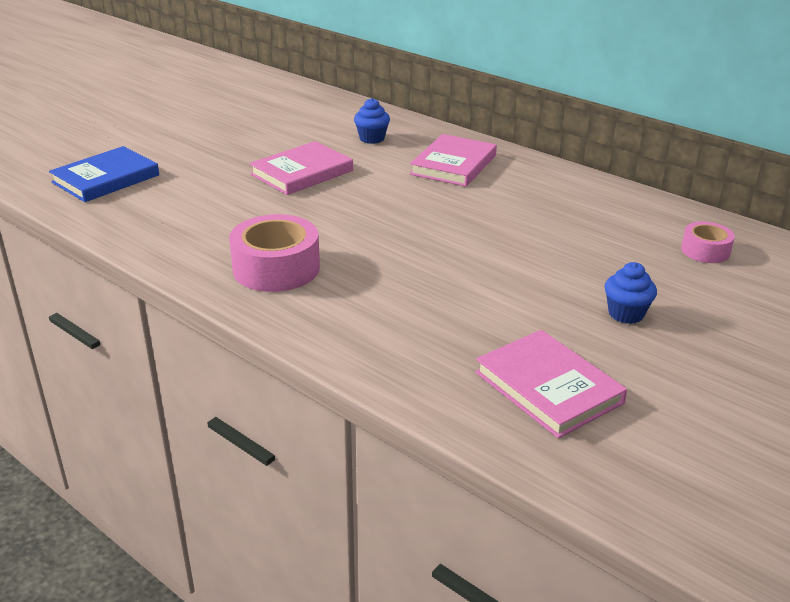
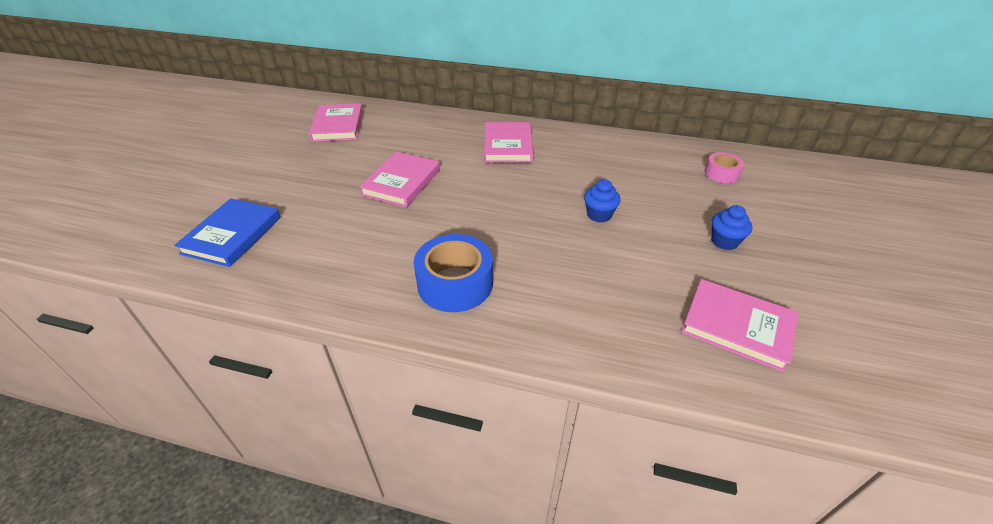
camera: 25 degrees left, 10 degrees up
(276, 268) = (455, 283): pink tape -> blue tape
(282, 109) = (338, 126): none -> pink book
(372, 138) = (430, 137): blue cupcake -> blue cupcake (599, 215)

